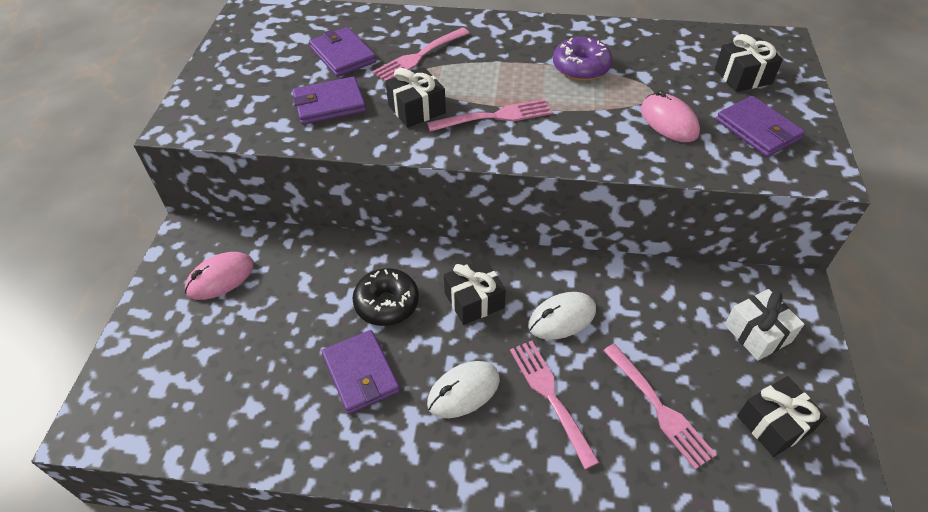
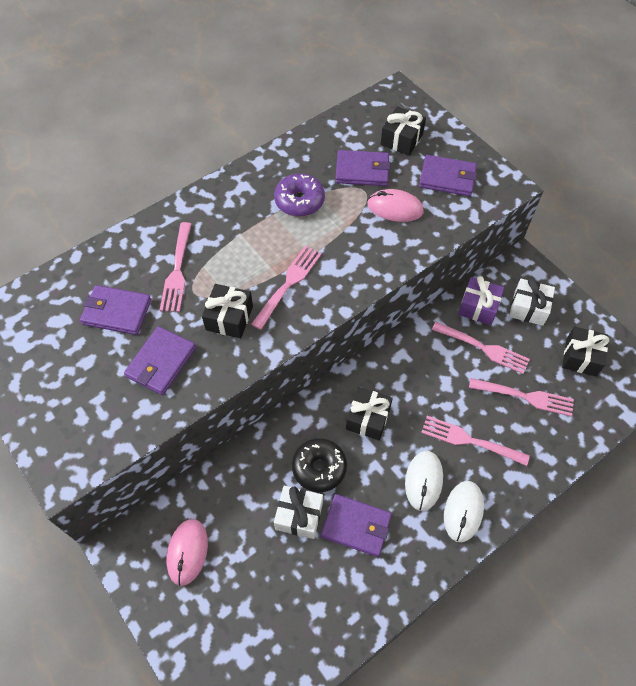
camera: 45 degrees left, 10 degrees up
(327, 324) = (299, 516): none -> white gift
(562, 318) = (427, 386): white mouse -> white mouse (463, 511)
(661, 331) = (483, 348): none -> pink fork
(670, 78) = (362, 170): none -> purple wallet
(697, 293) = (478, 307): none -> purple gift

